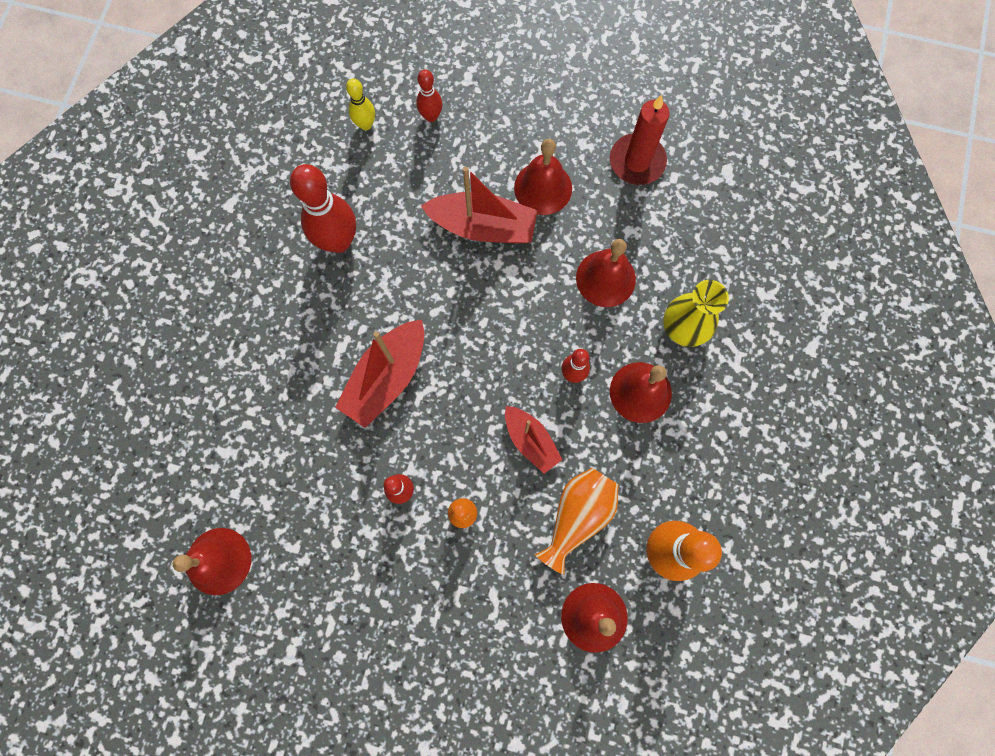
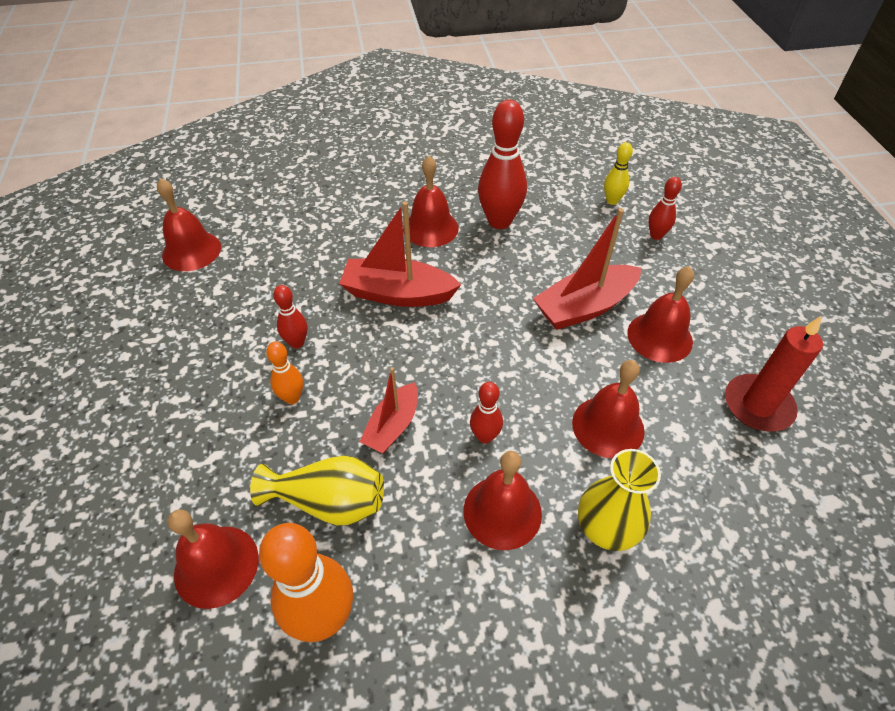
camera: 65 degrees right, 25 degrees down
(313, 309) = (430, 228): none -> red bell
(483, 227) = (584, 307): red boat -> red boat turned 75 degrees clockwise
(577, 516) = (329, 502): orange vase -> yellow vase

